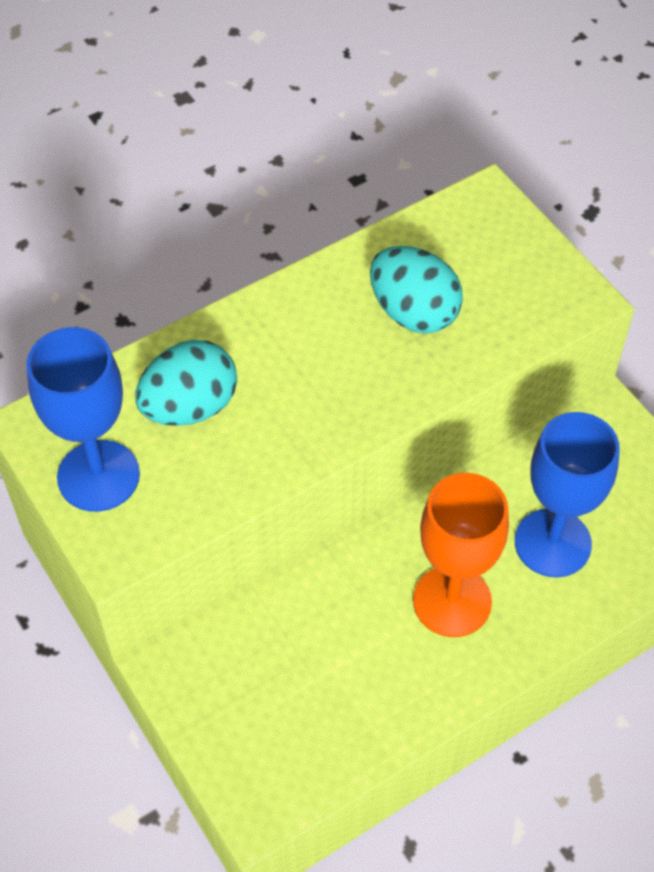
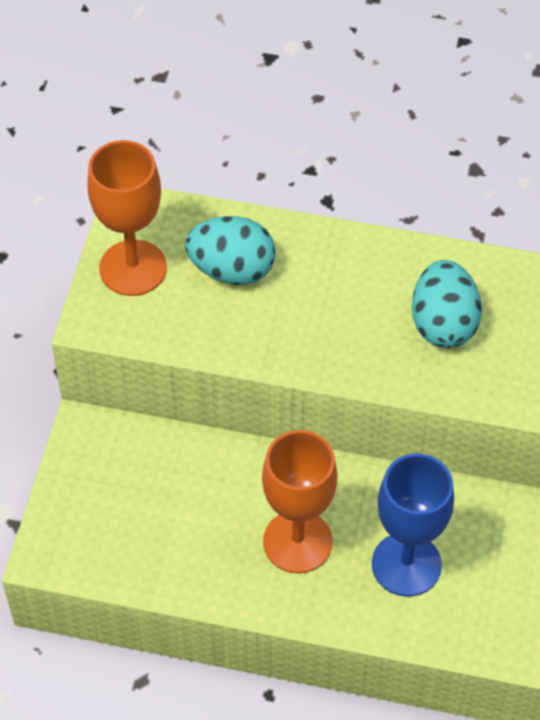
camera: 45 degrees right, 0 degrees up
(98, 476) = (133, 268): blue goblet -> orange goblet

